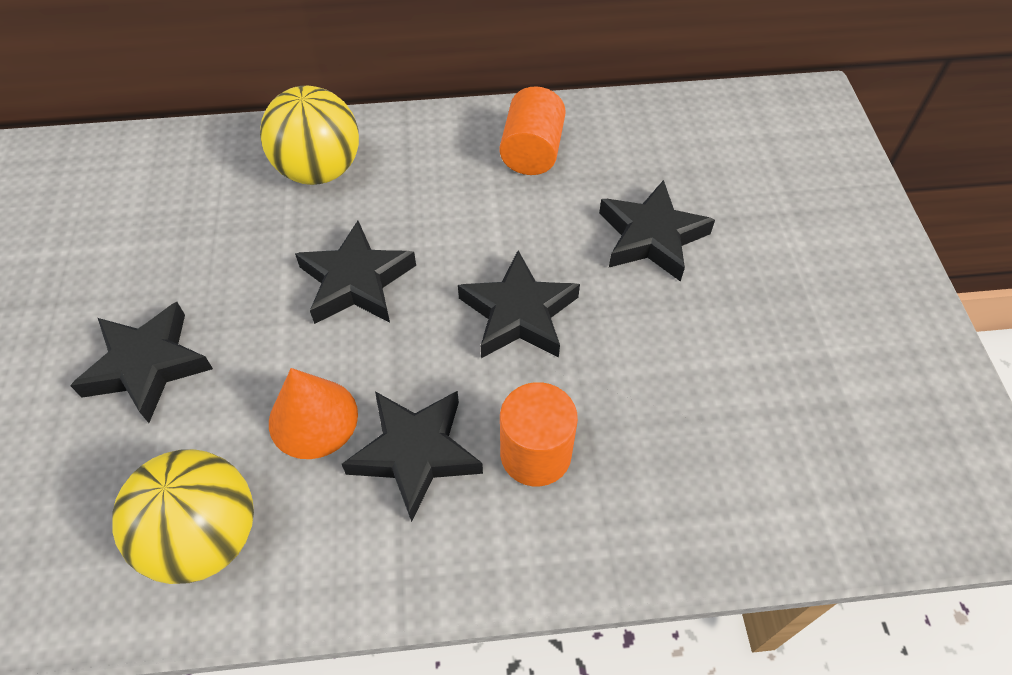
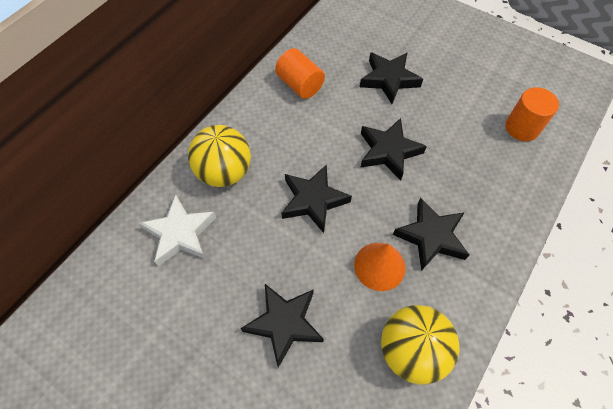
camera: 50 degrees left, 5 degrees up
(198, 188) = (180, 233): none -> white star
(535, 454) = (465, 193): orange cylinder -> orange cylinder (522, 128)

